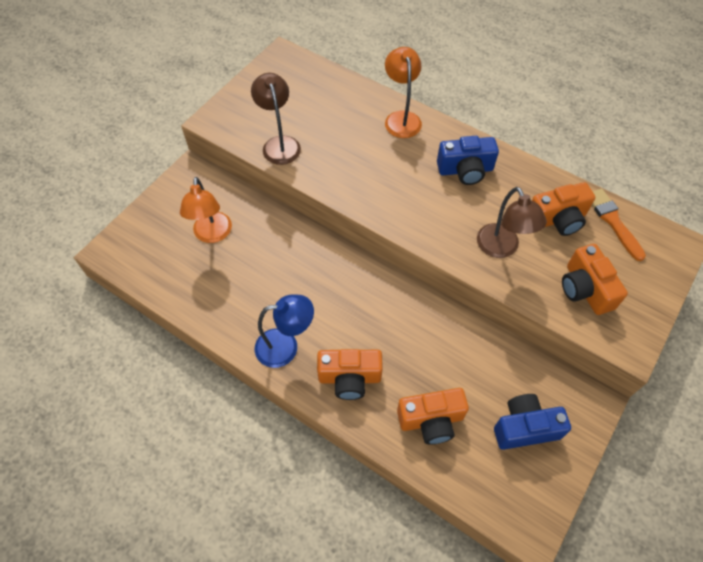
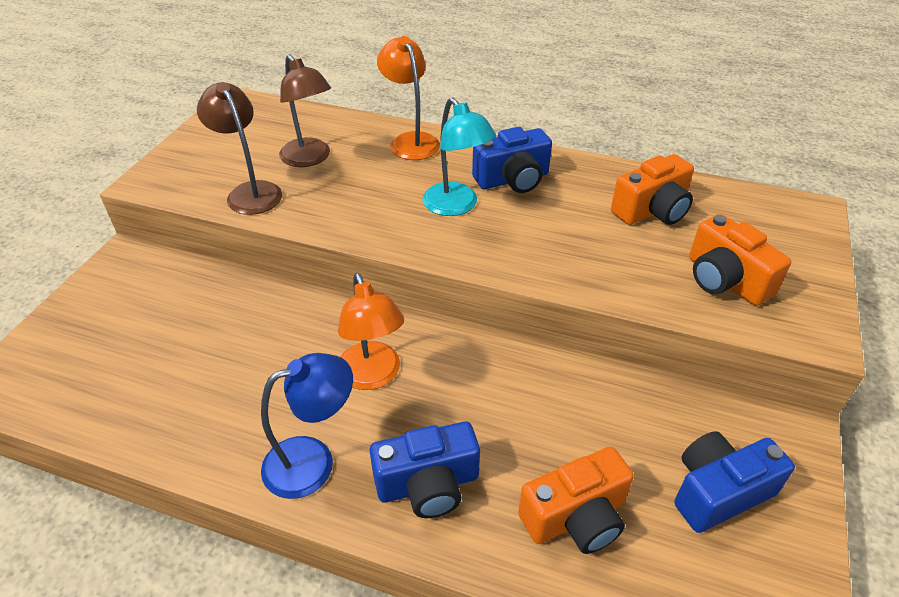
camera: 15 degrees left, 15 degrees down
(212, 235) = (167, 330): orange lamp -> orange lamp (373, 376)
(349, 378) = (428, 484): orange camera -> blue camera
(418, 186) = (456, 206): none -> turquoise lamp
(501, 248) = (595, 255): brown lamp -> brown lamp (310, 159)
(613, 221) = (720, 201): orange brush -> none

